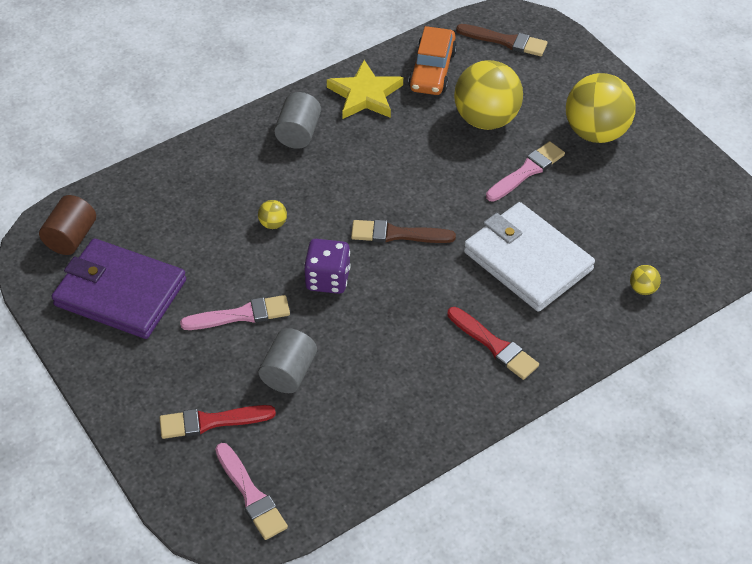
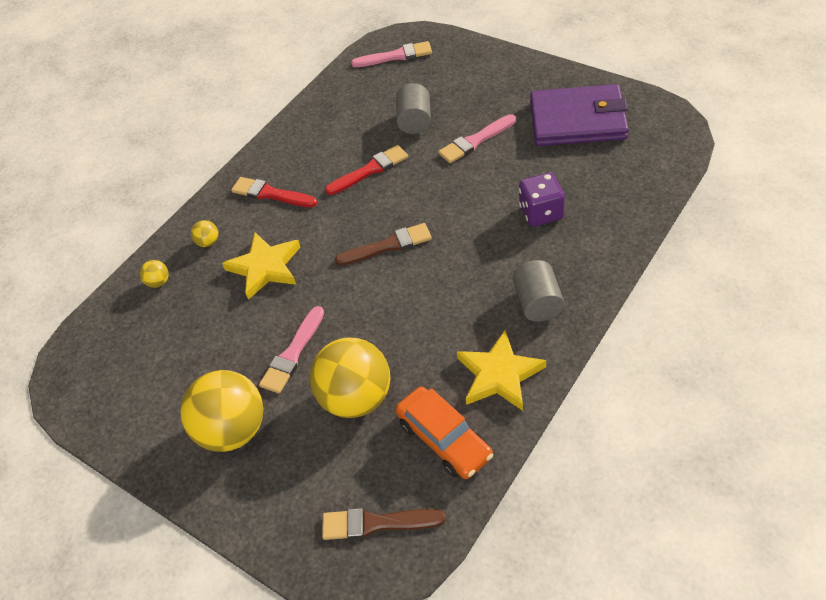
camera: 165 degrees right, 0 degrees up
(71, 237) = (653, 139): brown cylinder -> none
(211, 421) = (448, 78): red brush -> red brush (370, 170)
(251, 495) = (396, 56): pink brush -> pink brush turned 135 degrees clockwise
(273, 224) = (500, 212): yellow ball -> yellow ball (208, 242)
(328, 279) = (425, 189): purple dice -> purple dice (541, 213)
(432, 70) = (444, 439): orange car -> orange car turned 150 degrees clockwise
(527, 260) = (265, 267): white wallet -> yellow star

